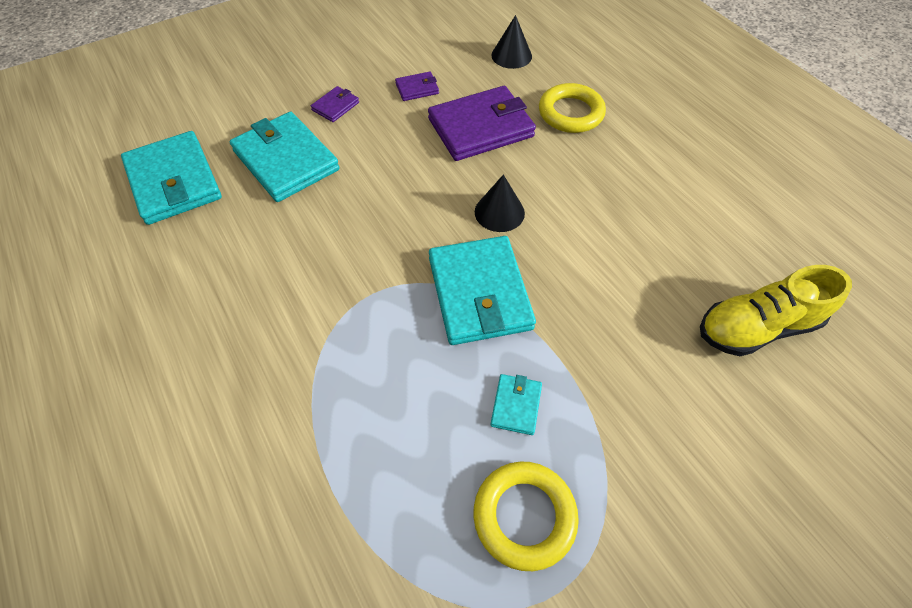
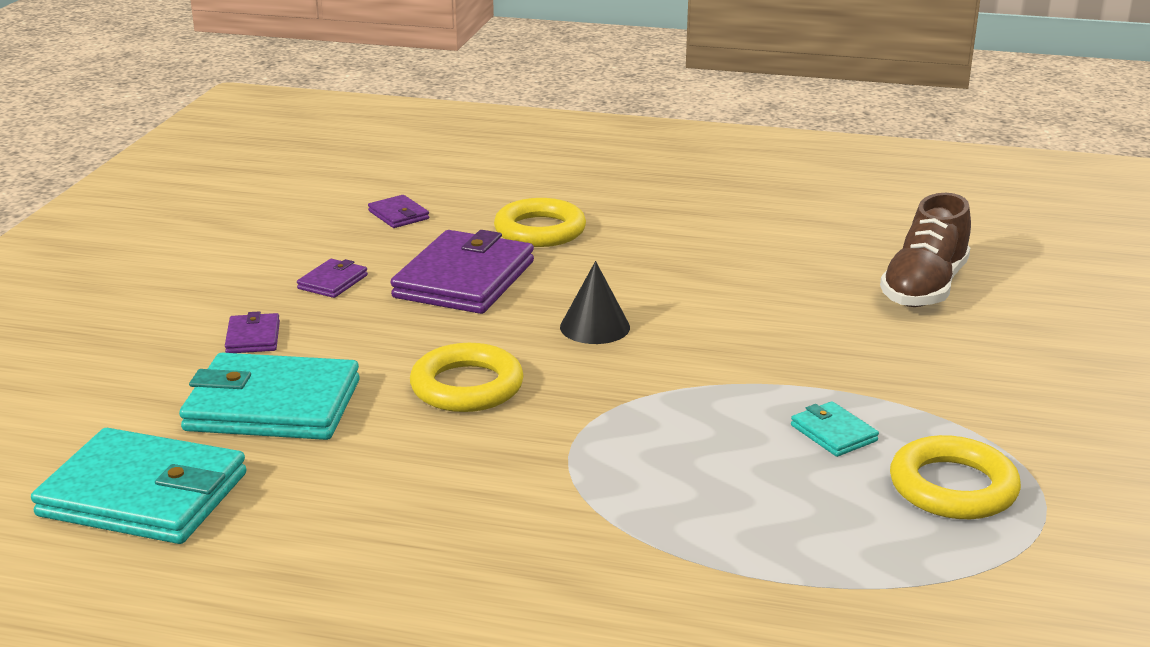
camera: 45 degrees left, 30 degrees down
(379, 211) = (467, 386): none -> yellow ring
(479, 293) = (675, 386): turquoise wallet -> none
(511, 55) = (398, 215): black cone -> purple wallet
(756, 327) = (924, 288): yellow shoe -> brown shoe

